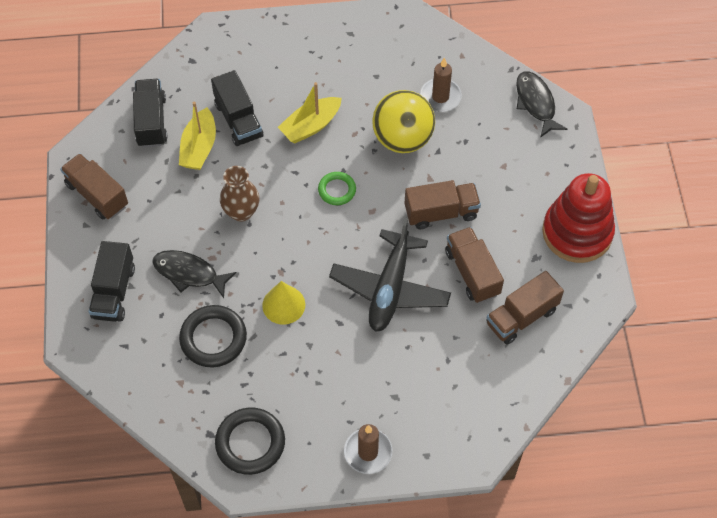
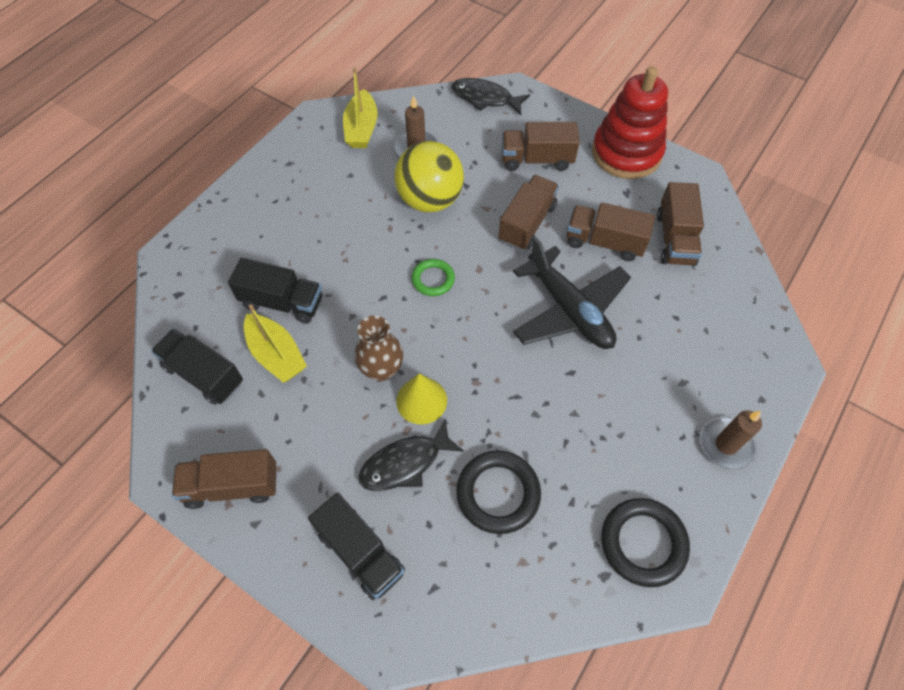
camera: 50 degrees left, 0 degrees up
(283, 305) = (513, 404): yellow cone -> yellow cone (421, 400)
(310, 126) = (348, 253): yellow boat -> yellow boat (361, 129)
(508, 178) = (537, 159): none -> brown truck

